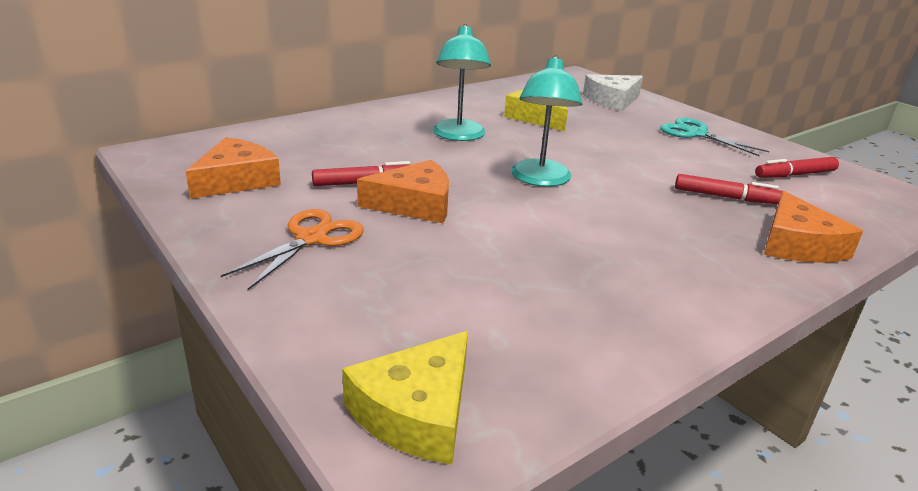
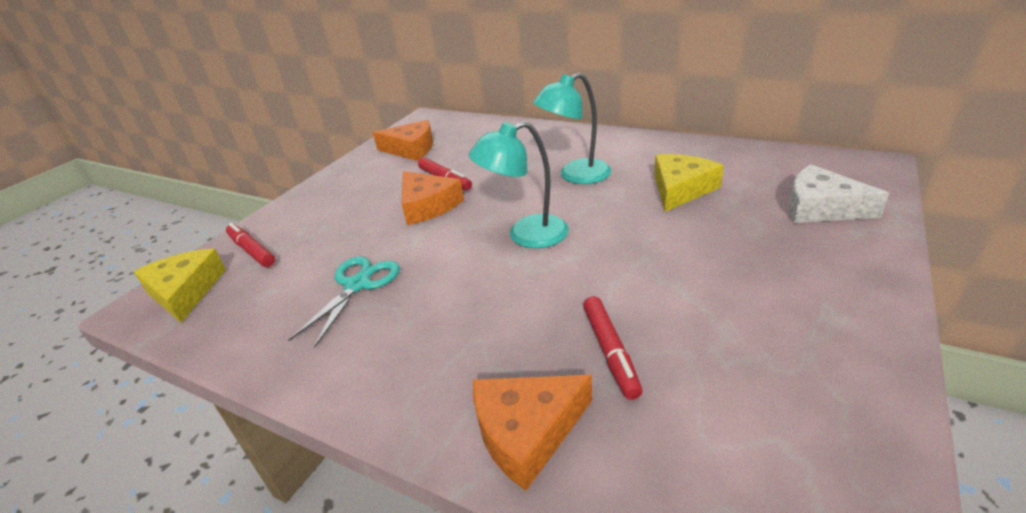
camera: 70 degrees right, 5 degrees up
(311, 238) = (353, 196): orange scissors -> none
(417, 412) = (185, 292): yellow cheese -> yellow cheese turned 60 degrees clockwise
(696, 134) = (803, 289): turquoise scissors -> turquoise scissors (357, 285)
(795, 175) = (773, 404): red marker -> red marker (252, 251)

